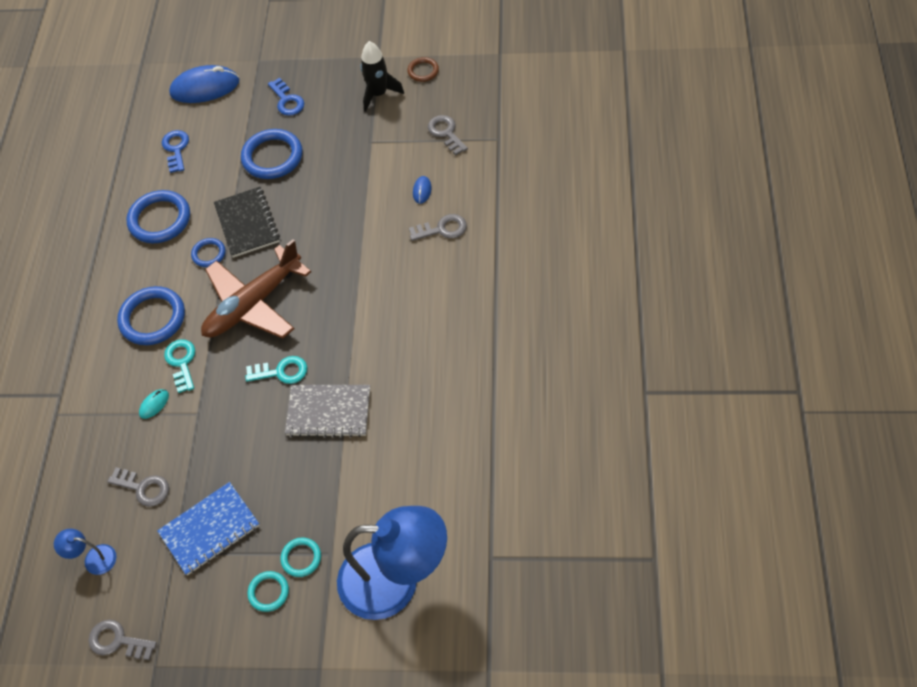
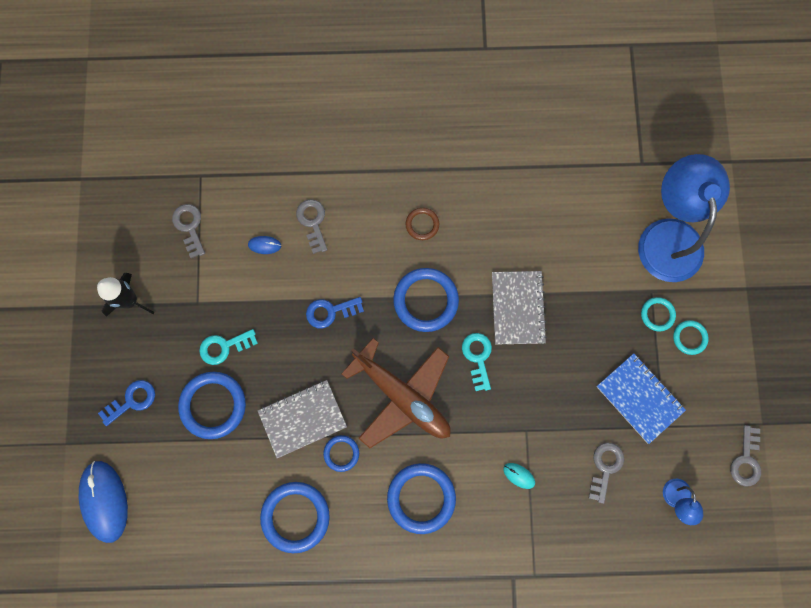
camera: 100 degrees left, 20 degrees up
(176, 149) = (196, 518): blue key -> blue key (330, 312)
(181, 362) = (471, 457): turquoise key -> turquoise key (224, 347)
(247, 223) = (302, 418): black notebook -> grey notebook
(348, 326) = (426, 300): none -> blue ring
(423, 71) = (99, 256): brown ring -> brown ring (422, 224)
(446, 133) = (189, 227): grey key -> grey key turned 105 degrees clockwise

